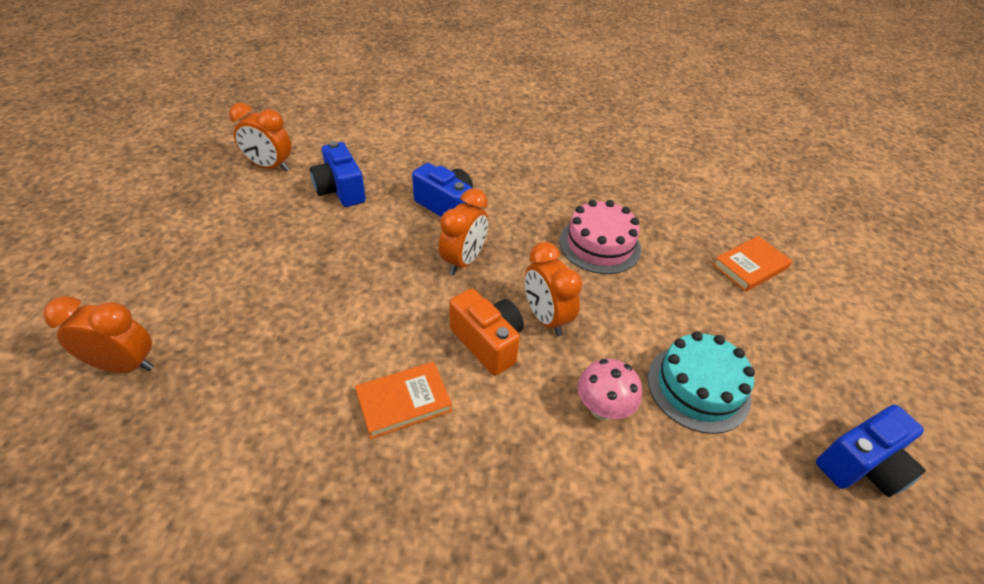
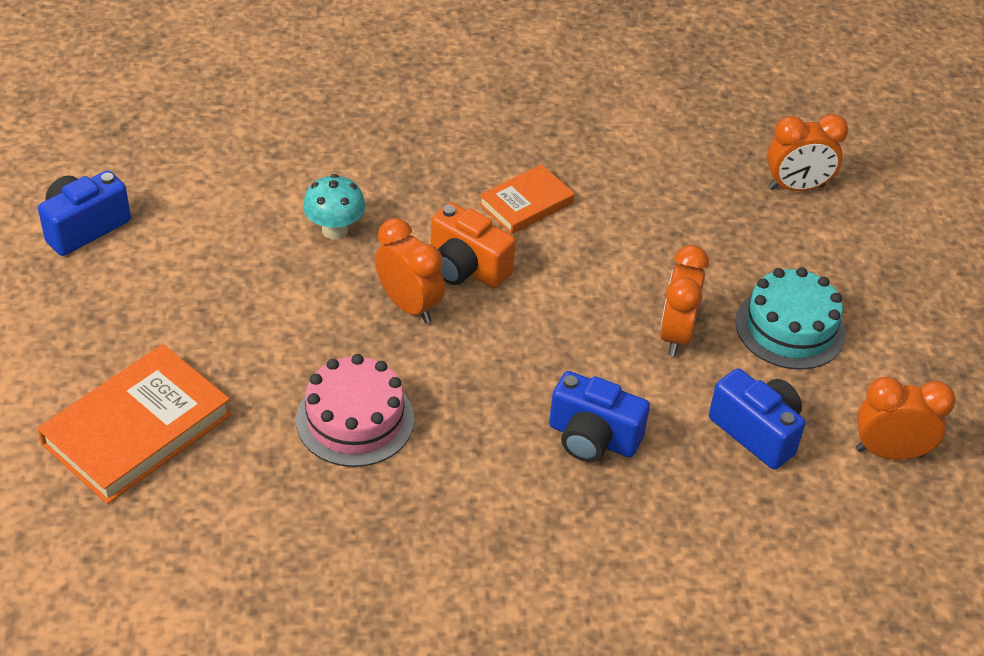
camera: 165 degrees right, 0 degrees up
(463, 261) = (531, 356): orange clock -> orange clock (675, 335)
(602, 408) = (335, 230): pink mushroom -> turquoise mushroom
(698, 387) = (234, 265): turquoise cake -> turquoise cake (790, 328)
(750, 266) = (137, 429): orange book -> orange book, size x1.70

